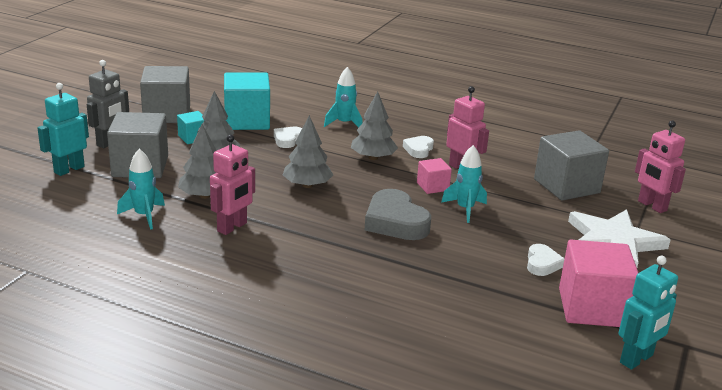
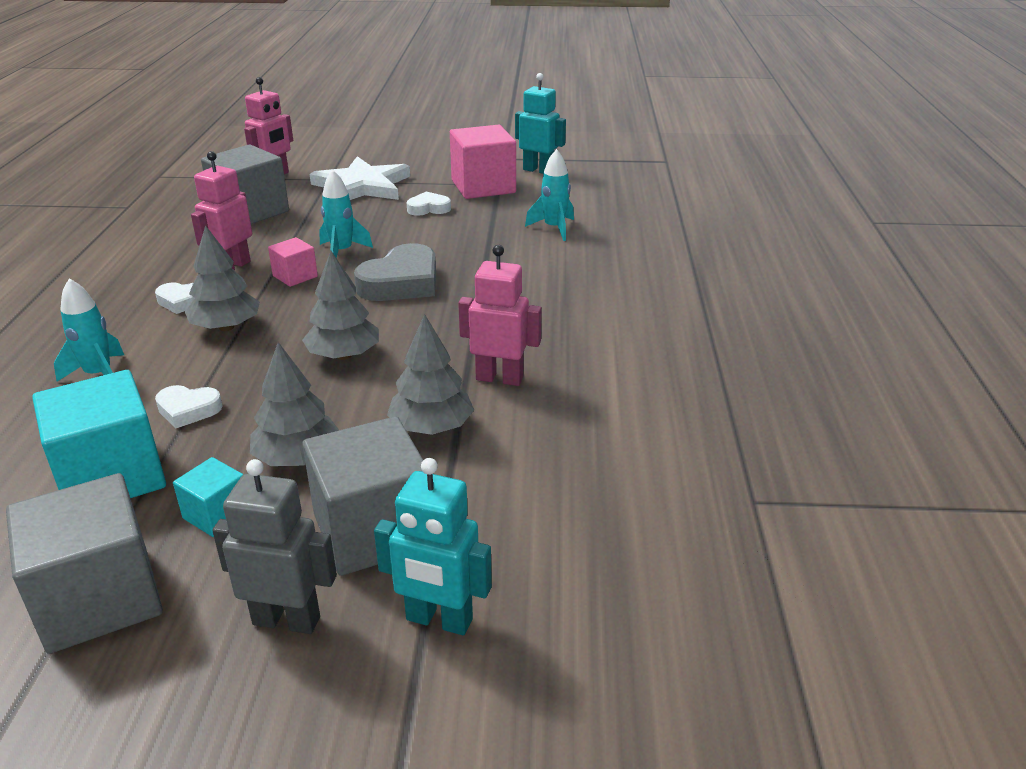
camera: 110 degrees left, 5 degrees up
(144, 216) = (530, 459): turquoise rocket -> turquoise rocket (554, 228)

